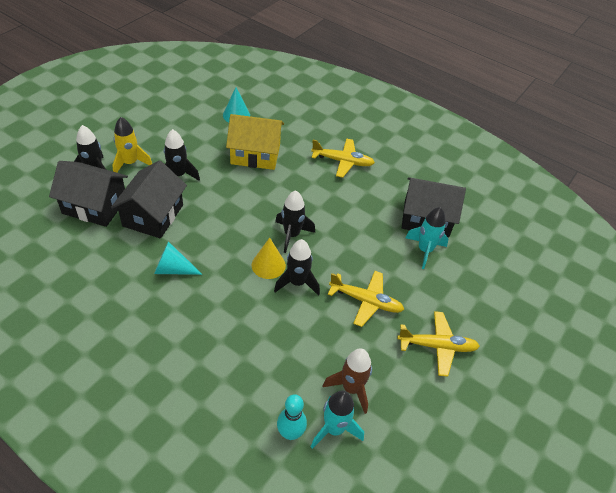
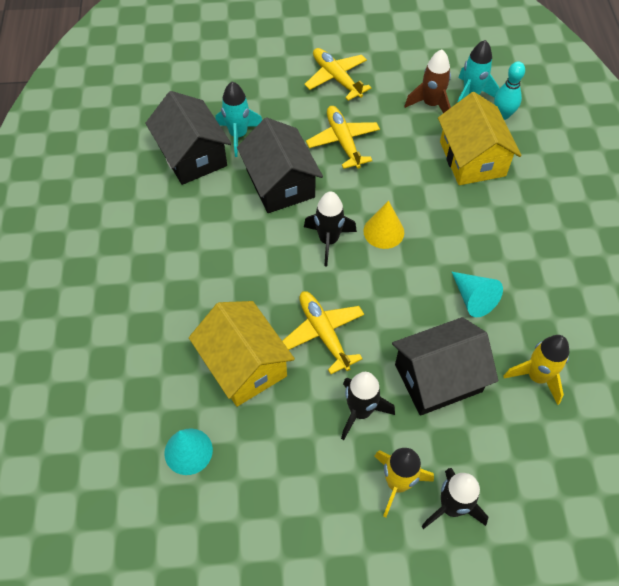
camera: 125 degrees left, 10 degrees up
(95, 206) = (491, 448): black house -> black house (280, 183)
(95, 255) = (537, 377): none -> yellow rocket
(271, 367) = (472, 159): none -> yellow house
(297, 283) = (378, 197): black rocket -> none
(342, 161) = (170, 273): yellow plane -> yellow plane (324, 334)

